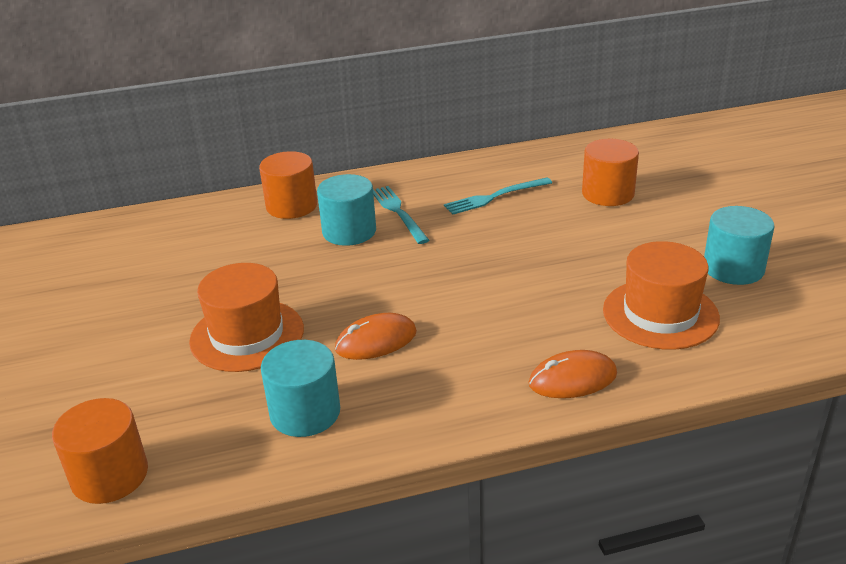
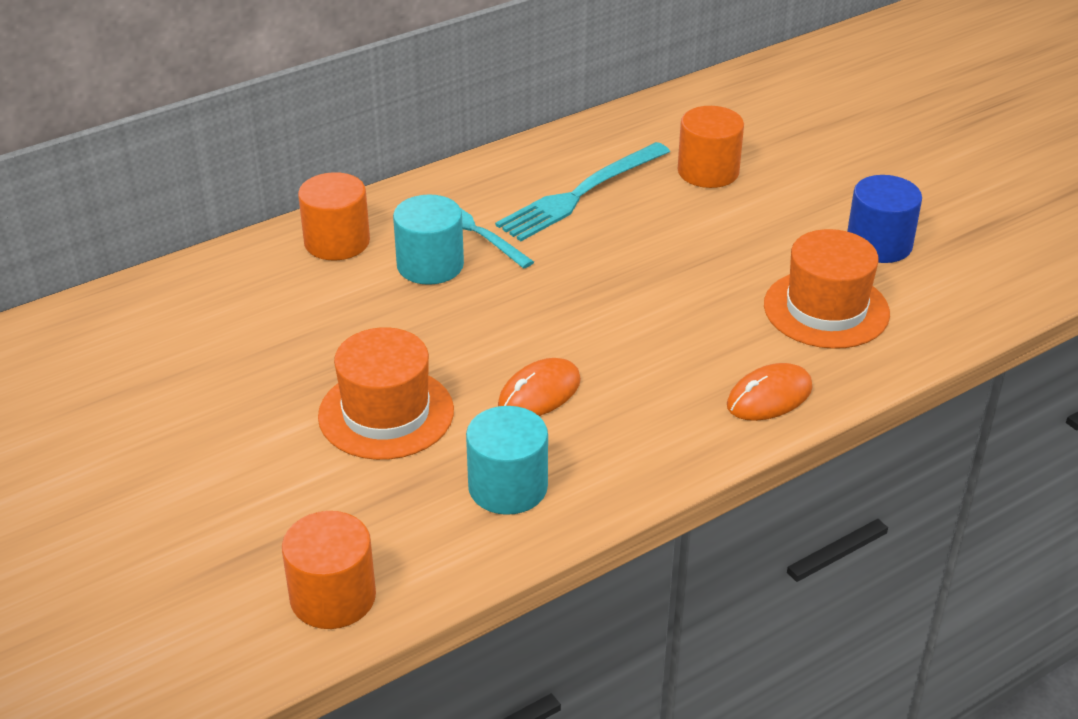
camera: 20 degrees left, 5 degrees up
(495, 197) = (580, 194): turquoise fork -> turquoise fork, size x1.54
(733, 268) = (879, 244): turquoise cylinder -> blue cylinder

